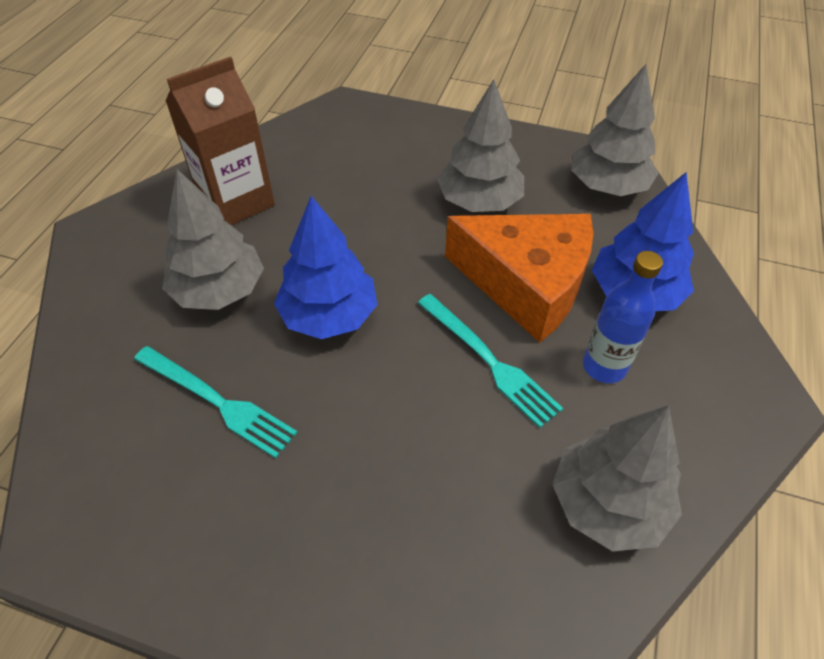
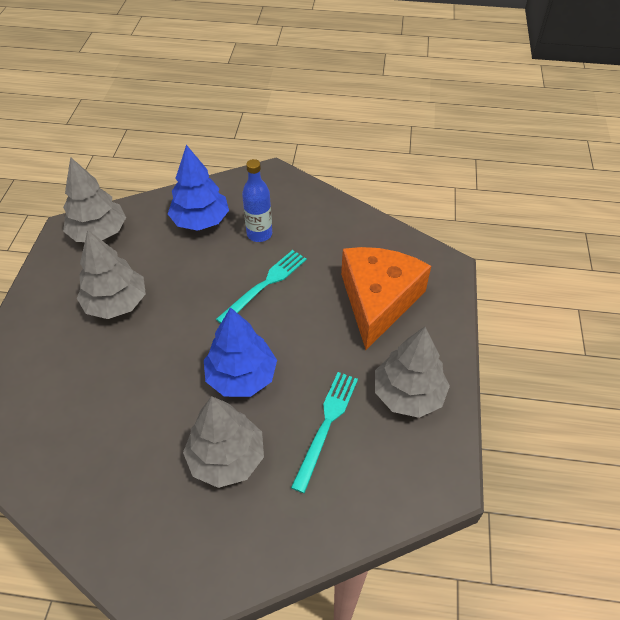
camera: 100 degrees left, 0 degrees up
(236, 201) = (117, 480): brown carton -> none
(526, 284) = (199, 271): orange cheese -> orange cheese (378, 300)
(608, 503) = (343, 232): grey tree -> grey tree (408, 394)

